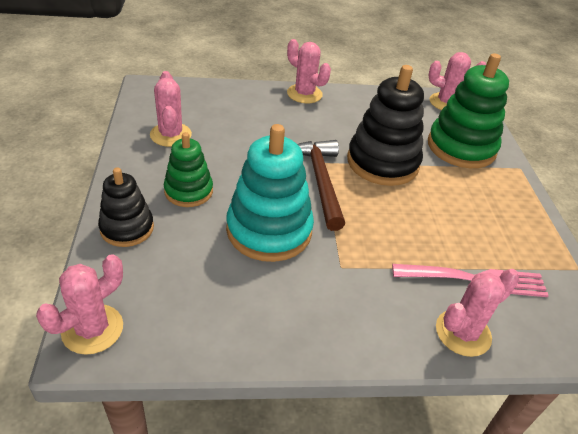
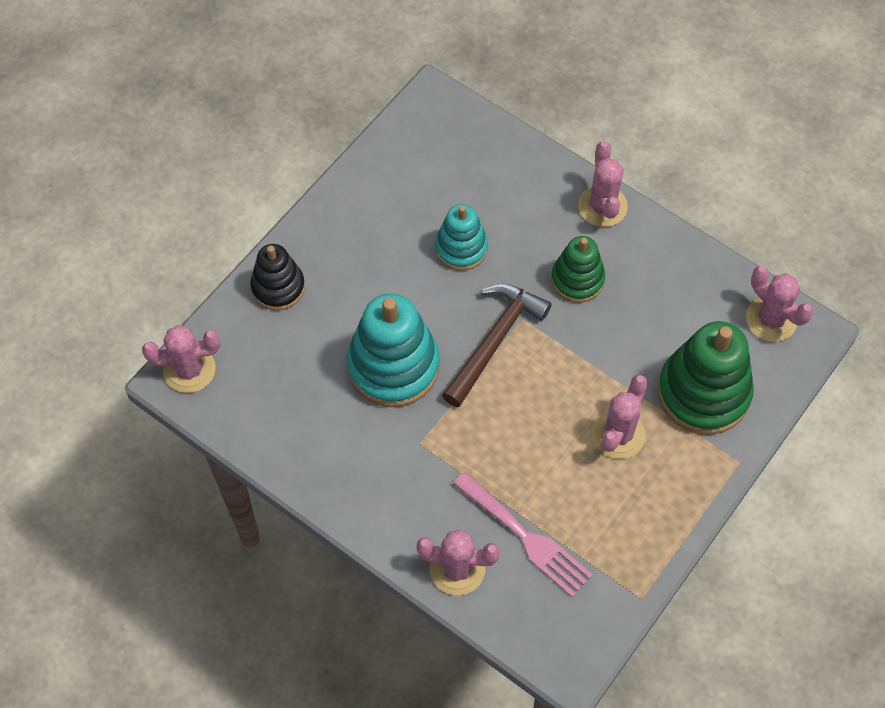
camera: 45 degrees right, 20 degrees up
(170, 135) = (401, 190): pink cactus -> pink cactus (618, 435)
(188, 191) = (360, 276): green stacking toy -> green stacking toy (577, 279)
(243, 146) = (461, 248): none -> turquoise stacking toy
(382, 162) = (586, 357): black stacking toy -> none

